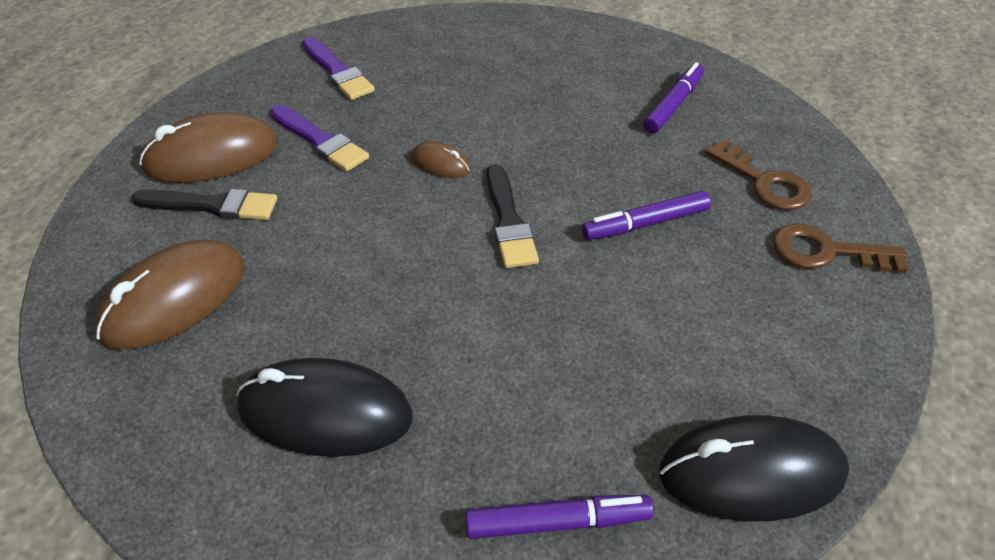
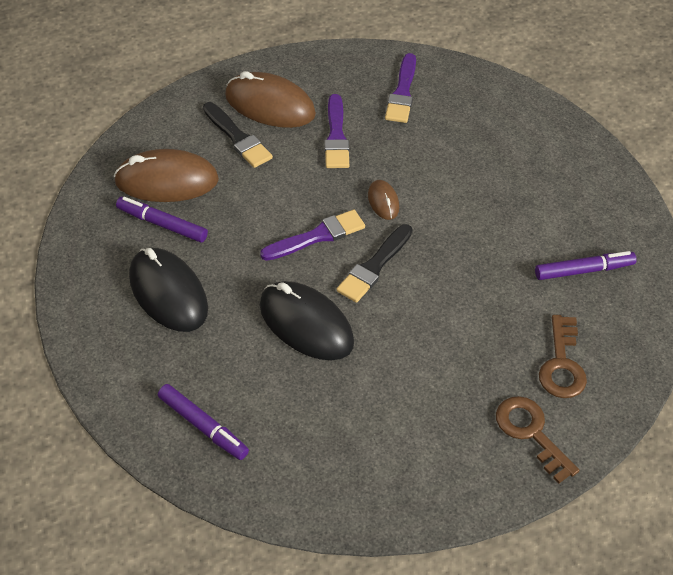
camera: 45 degrees right, 5 degrees up
(418, 235) = (317, 236): none -> purple brush
(645, 224) = (448, 329): purple marker -> purple marker (162, 224)
(751, 473) = (314, 488): black mouse -> black mouse (306, 324)

